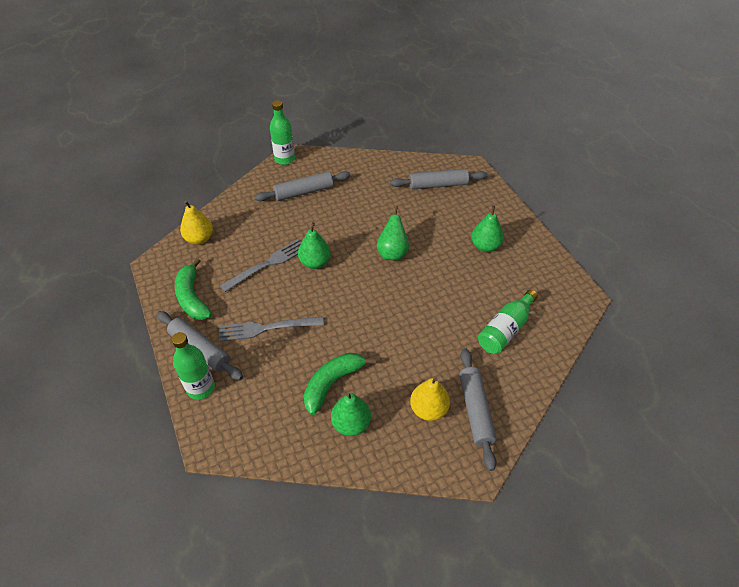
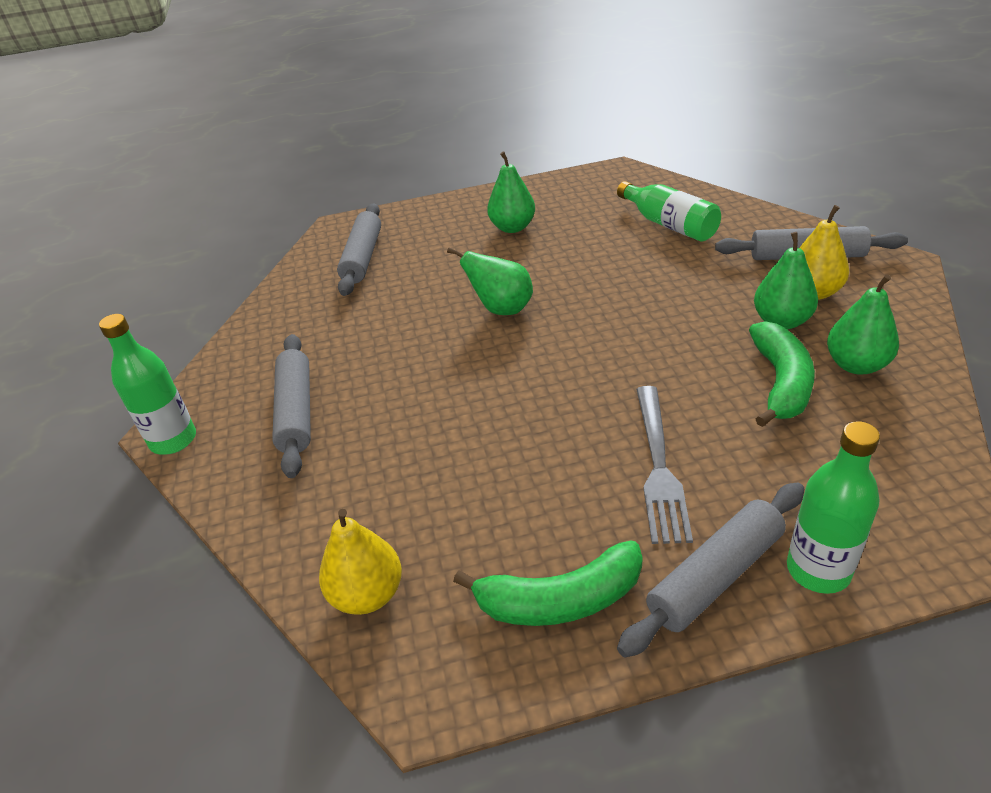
camera: 75 degrees left, 10 degrees down
(268, 264) = (486, 466): grey fork -> none
(315, 262) = (500, 398): green pear -> green pear (781, 321)
(332, 383) = (780, 383): green banana -> green banana turned 135 degrees counterclockwise

